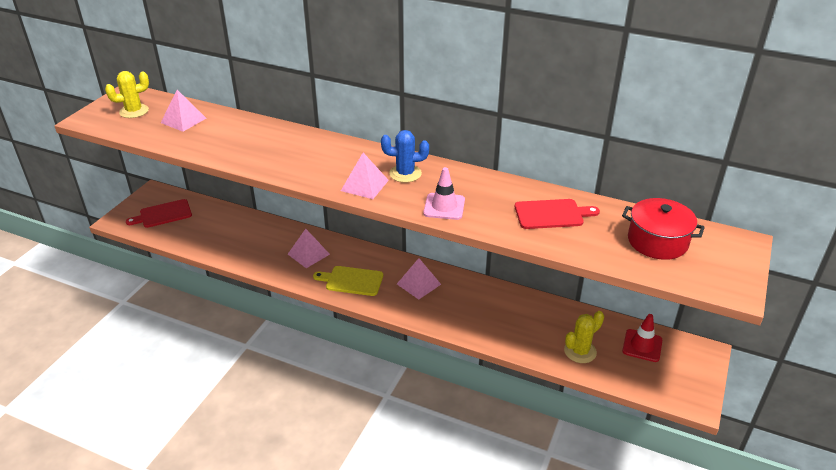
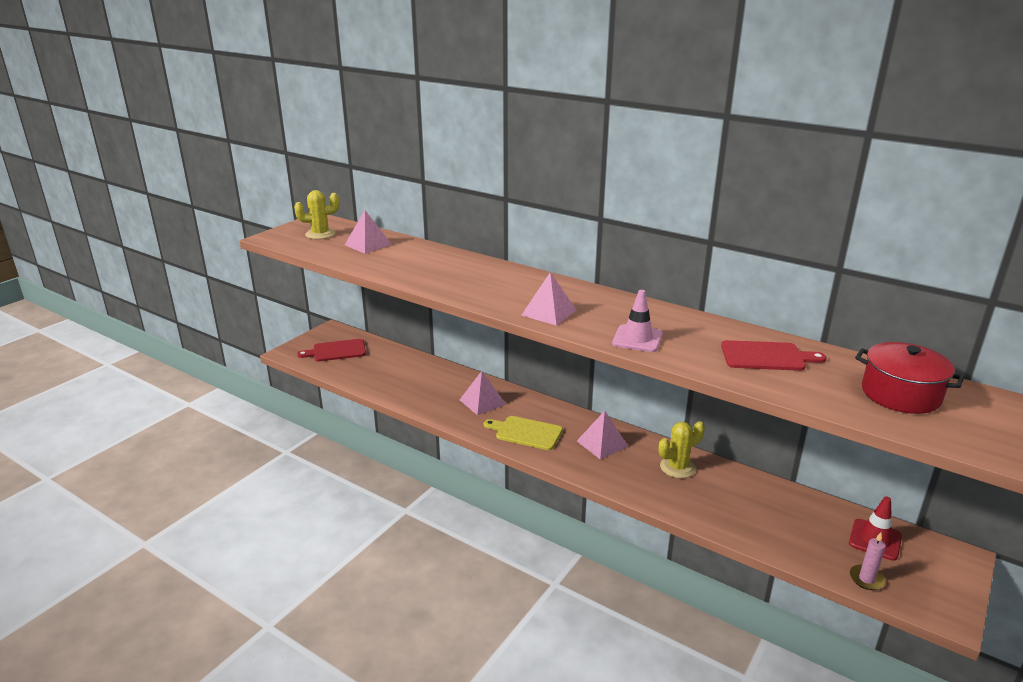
camera: 10 degrees right, 10 degrees down
(405, 174) = (596, 306): blue cactus -> none
(580, 351) = (793, 537): yellow cactus -> yellow cactus (677, 467)
(636, 381) = (866, 579): none -> pink candle

